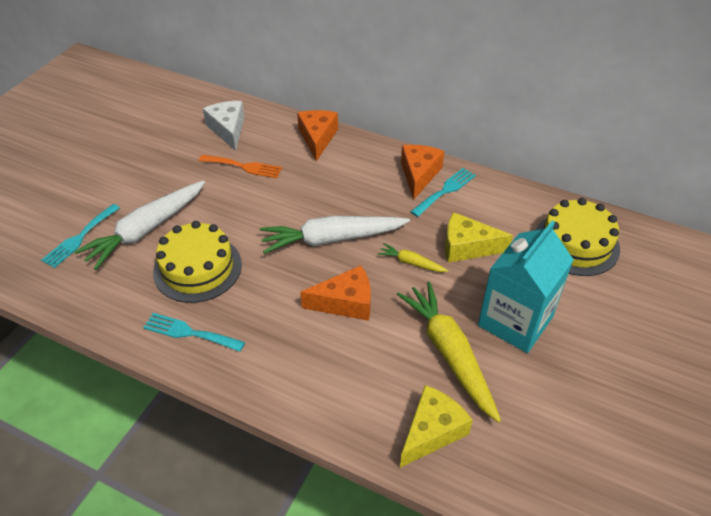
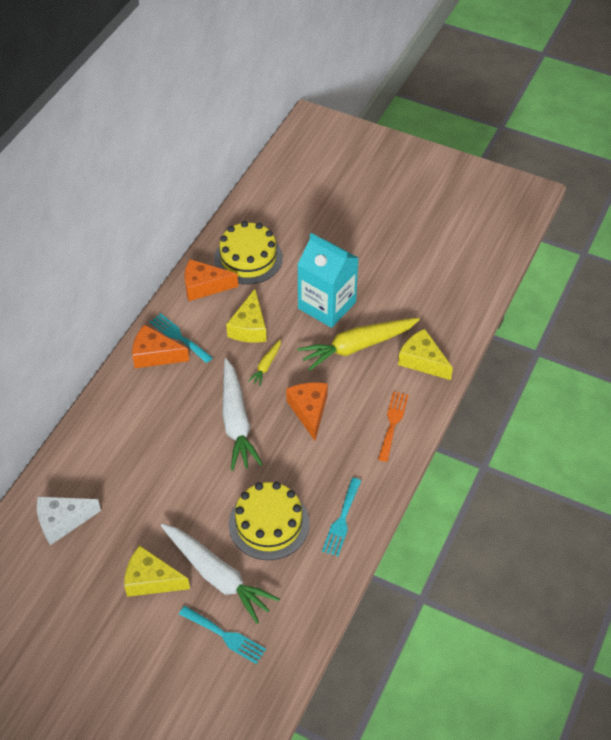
camera: 90 degrees left, 5 degrees up
(154, 186) = (151, 580): none -> yellow cheese
(244, 166) = (128, 500): orange fork -> orange fork (393, 423)
(317, 138) = (89, 437): orange cheese -> orange cheese (204, 286)

